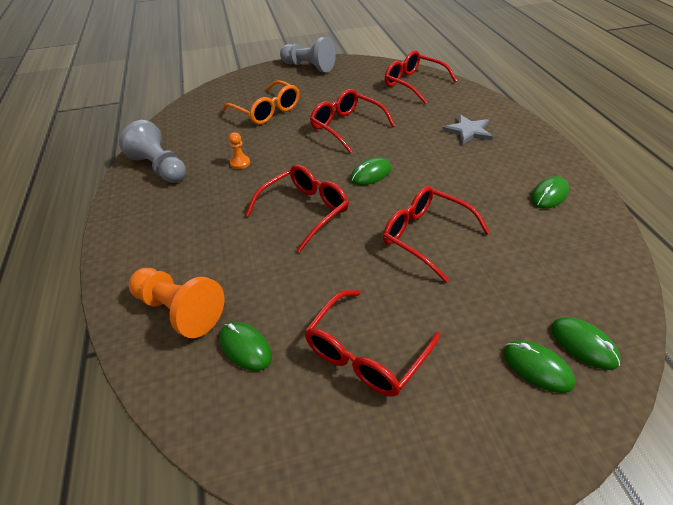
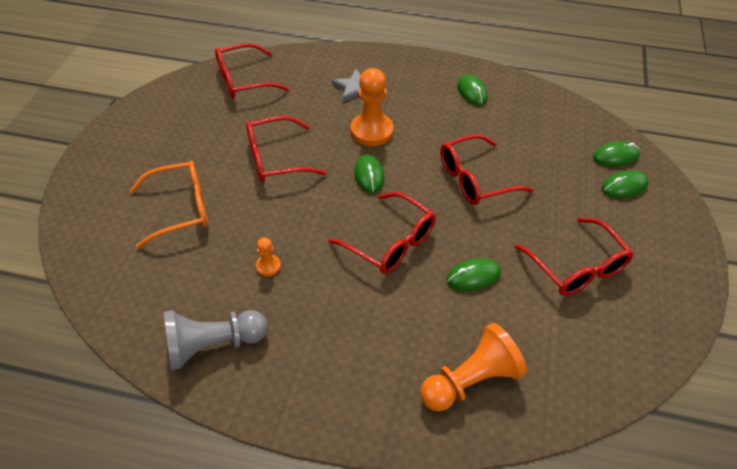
camera: 65 degrees left, 5 degrees up
(245, 347) = (538, 342): green mouse -> green mouse (473, 276)
(304, 211) = (390, 242): red glasses -> red glasses turned 150 degrees clockwise
(309, 67) = (117, 138): grey pawn -> none
(424, 157) = (372, 131): none -> orange pawn

